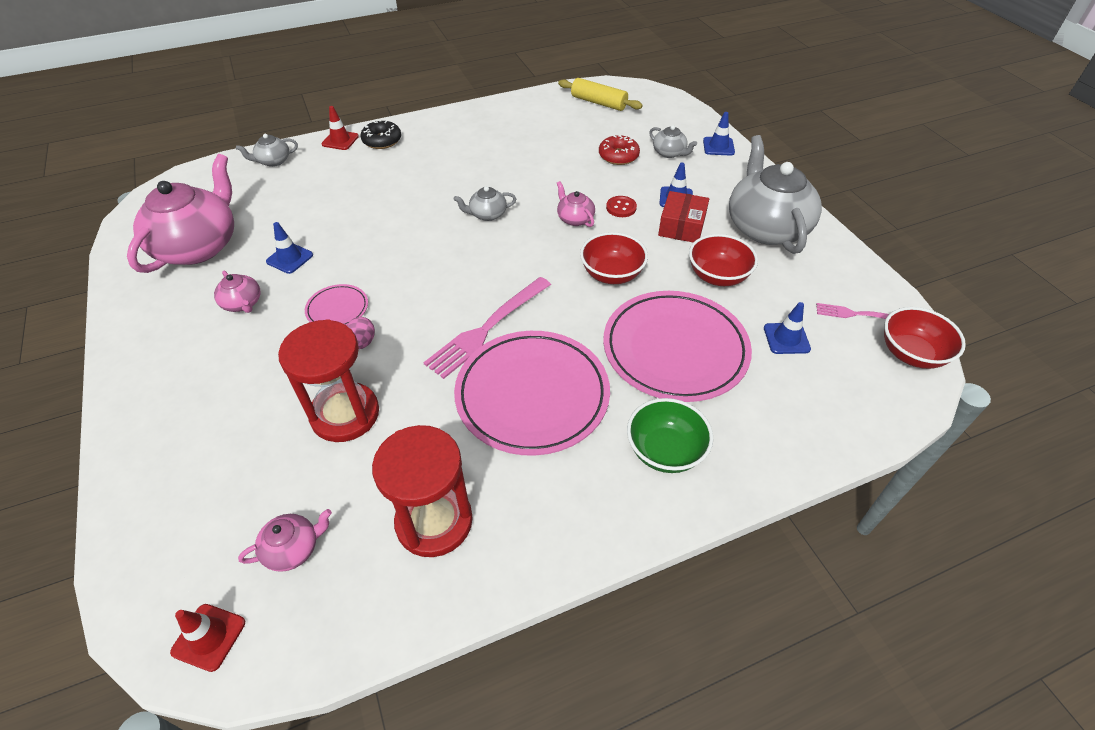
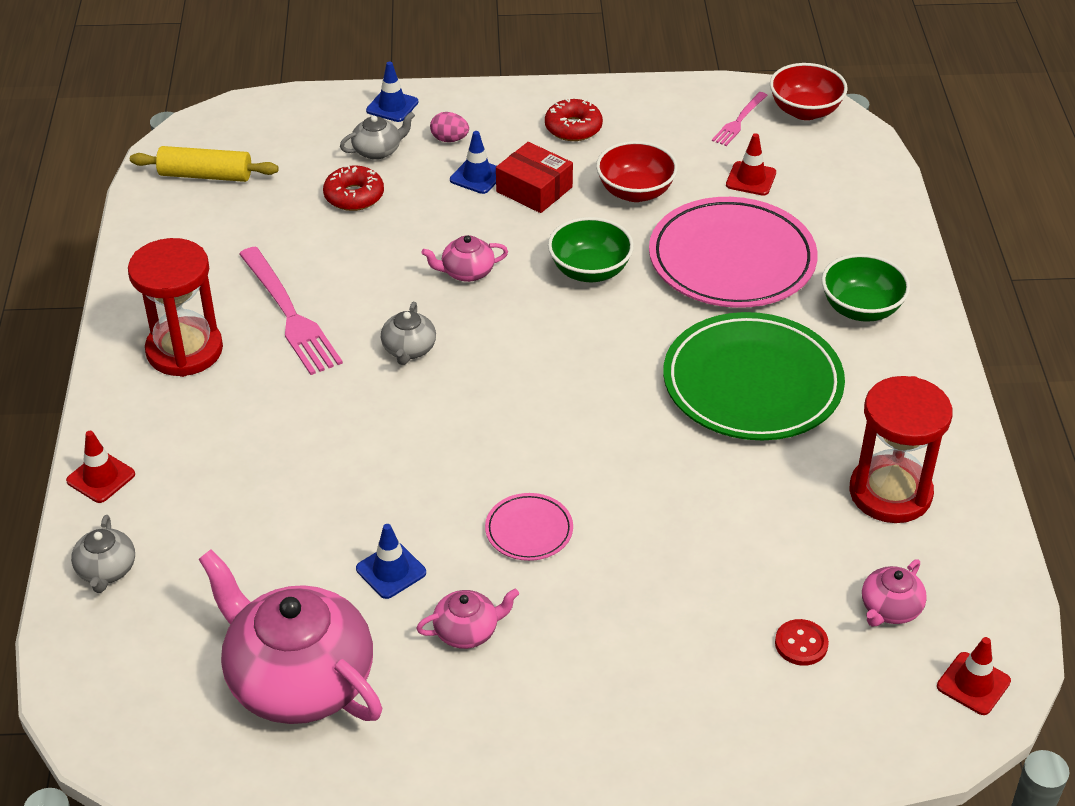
camera: 70 degrees left, 5 degrees down
(293, 549) = (890, 609): pink teapot -> pink teapot turned 135 degrees counterclockwise
(345, 414) = (719, 545): red hourglass -> red hourglass (184, 350)
(363, 342) = (605, 513): pink egg -> pink egg (449, 139)
(382, 140) = (139, 427): black donut -> none
(487, 329) = (632, 397): pink fork -> pink fork (290, 315)
(532, 395) = (752, 383): pink plate -> green plate
(598, 103) = (205, 175): yellow rolling pin -> yellow rolling pin turned 45 degrees clockwise
(612, 274) = (590, 270): red bowl -> green bowl
(621, 208) = (468, 226): red button -> red button (801, 644)
(766, 227) = (573, 128): grey teapot -> red donut
(786, 338) = (751, 179): blue traffic cone -> red traffic cone

